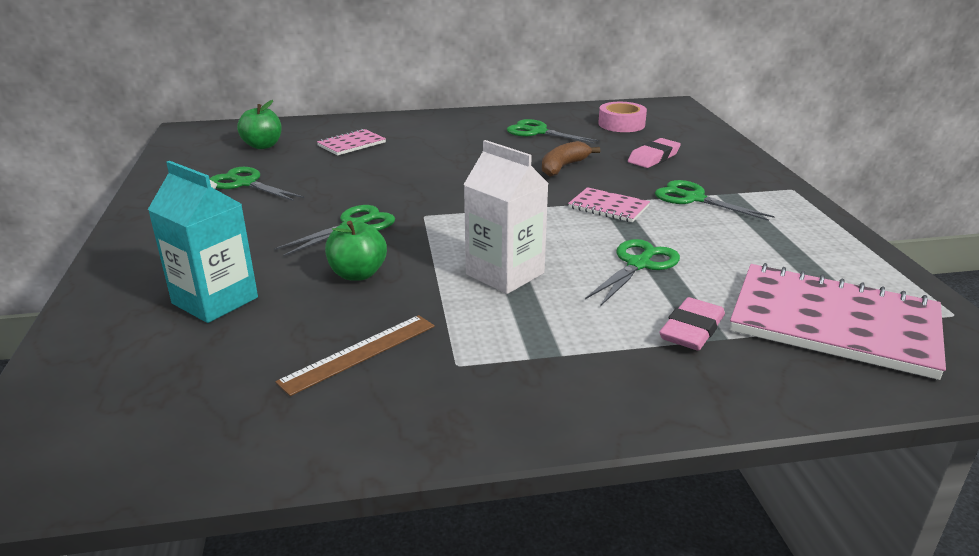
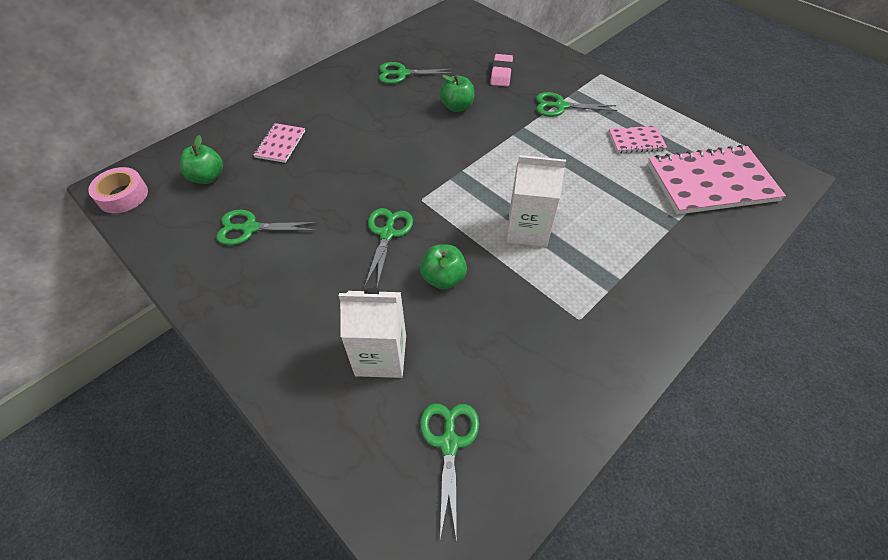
camera: 35 degrees left, 25 degrees up
(215, 300) = (381, 355): turquoise carton -> white carton
(359, 353) = (521, 343): brown ruler -> none
(563, 167) = (457, 107): brown banana -> green apple
(608, 207) = (522, 137): pink notebook -> pink notebook (636, 141)
(621, 124) = (448, 43): pink tape -> pink tape (123, 195)
(638, 264) = (587, 183): green scissors -> green scissors (449, 443)
(692, 330) = (659, 223): pink eraser -> none

